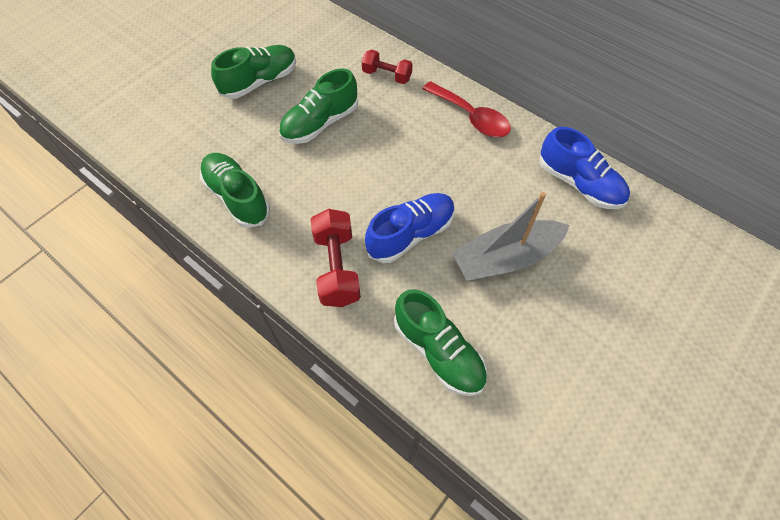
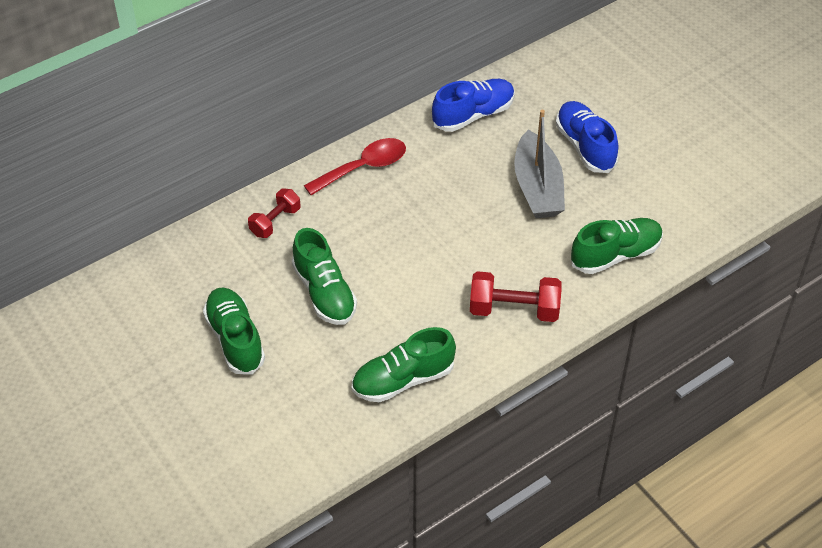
camera: 75 degrees left, 10 degrees down
(411, 234) = (493, 247): blue shoe -> blue shoe (585, 146)

